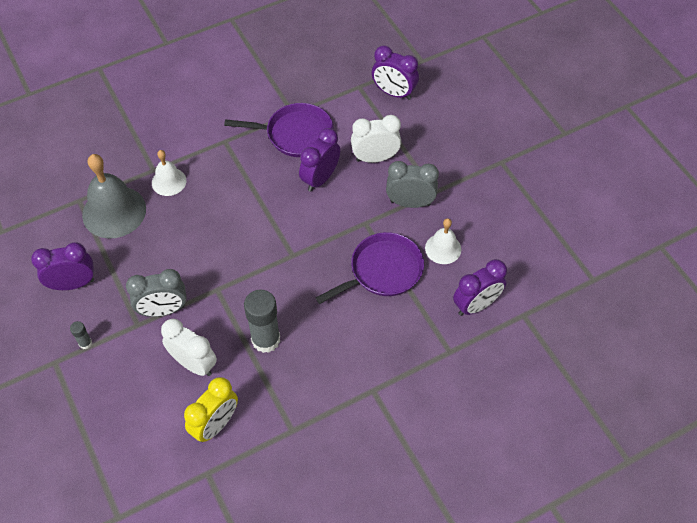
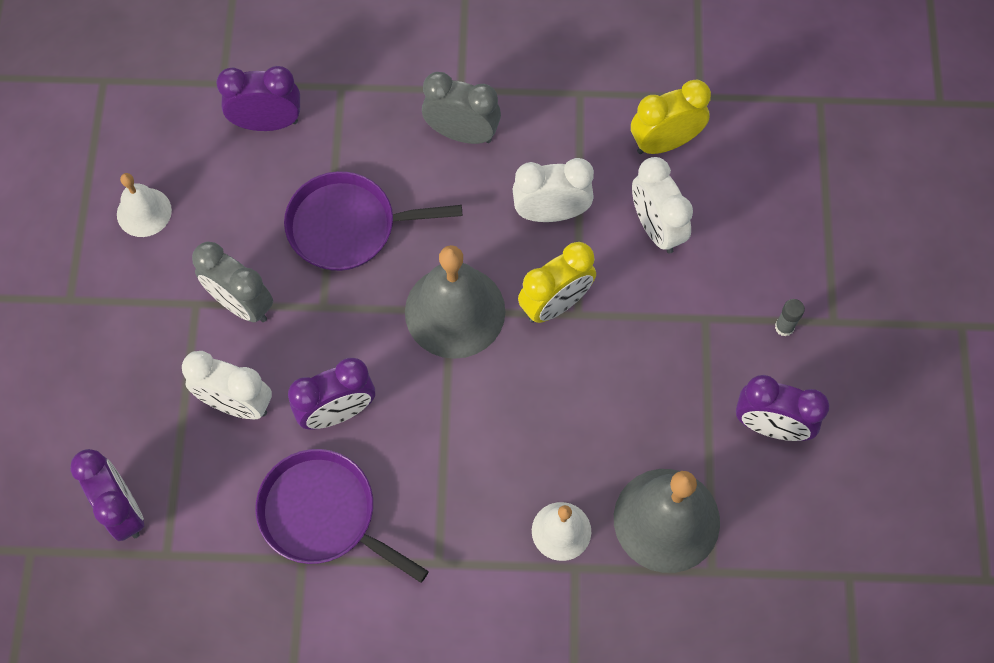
camera: 150 degrees left, 10 degrees up
(163, 310) = (663, 321): grey clock -> grey clock (462, 133)
(233, 288) = (555, 304): none -> yellow clock
(266, 340) = (551, 213): grey glue stick -> white clock
(289, 256) = (455, 311): none -> grey bell
(443, 248) = (249, 215): white bell -> white bell (144, 212)

